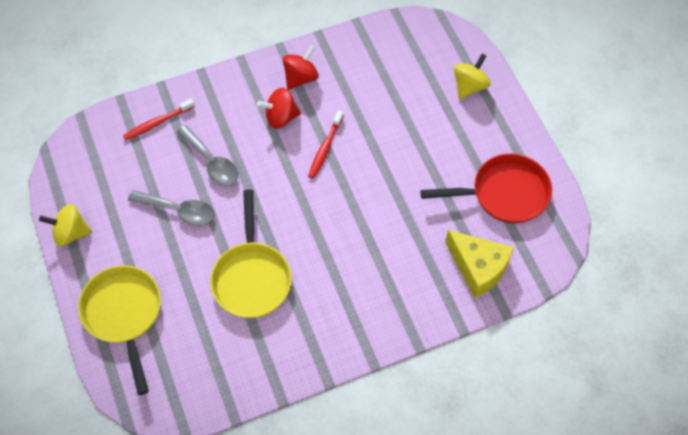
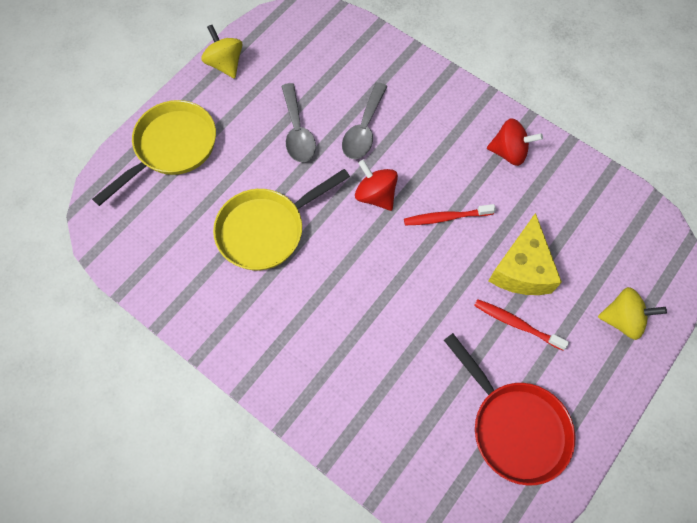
camera: 60 degrees right, 5 degrees up
(157, 123) = (374, 64): red toothbrush -> red toothbrush (516, 324)
(280, 117) = (452, 159): red spinning top -> red spinning top (375, 195)
(478, 268) = (406, 445): yellow cheese -> yellow cheese (521, 269)

